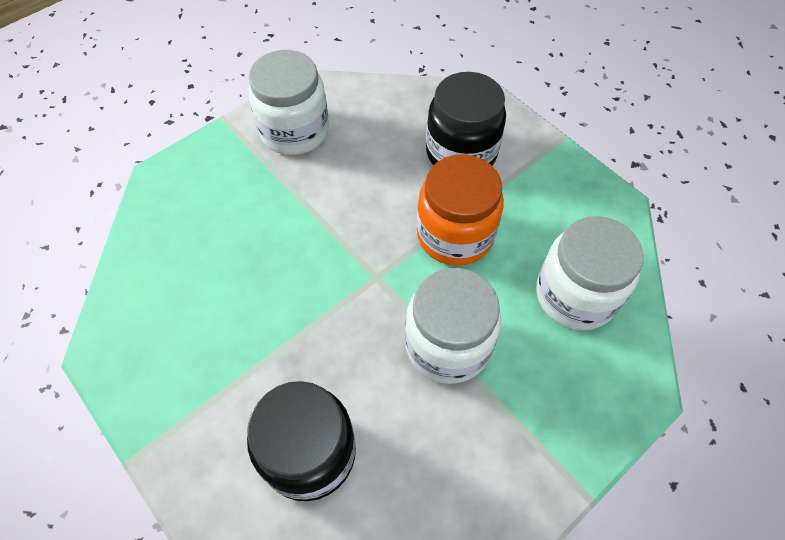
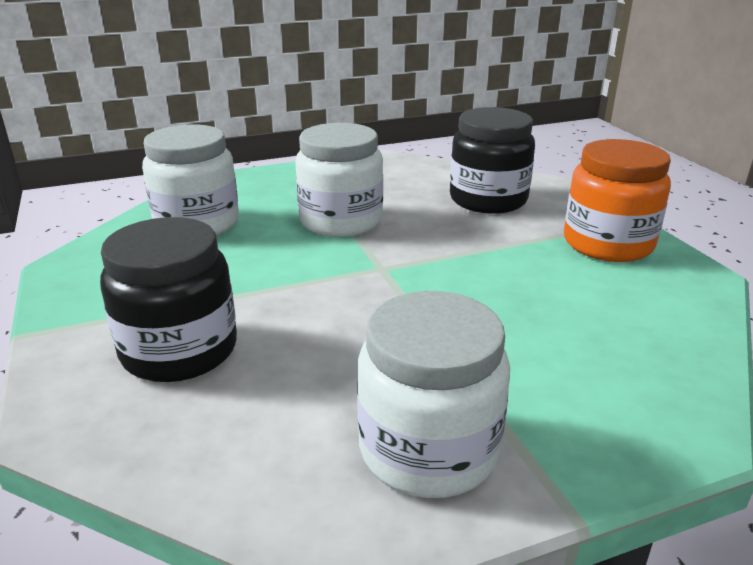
camera: 160 degrees left, 30 degrees down
(455, 235) = (269, 279): orange jar -> orange jar (608, 244)

